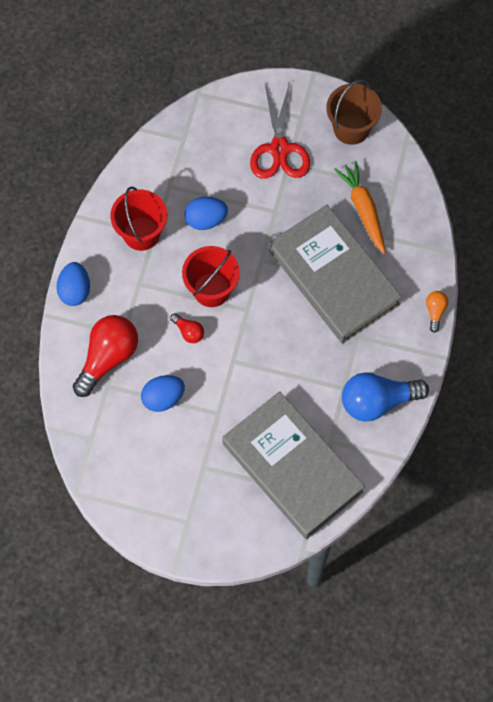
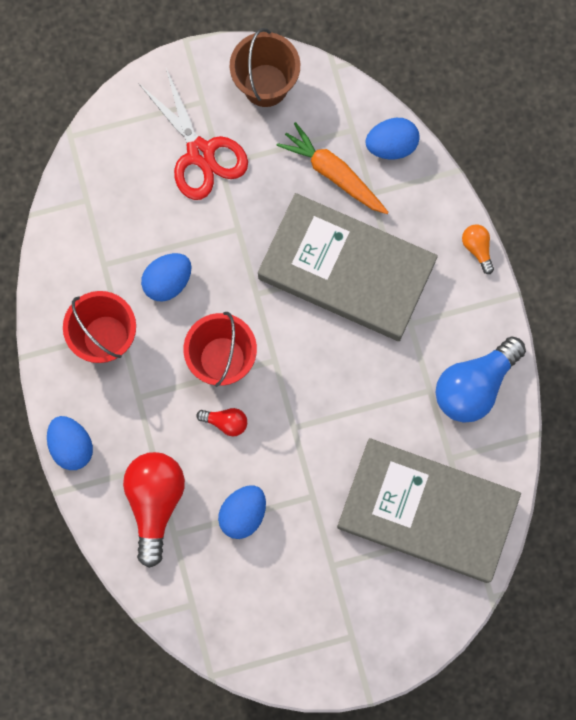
camera: 30 degrees left, 10 degrees up
(415, 212) = (391, 145): none -> blue egg

